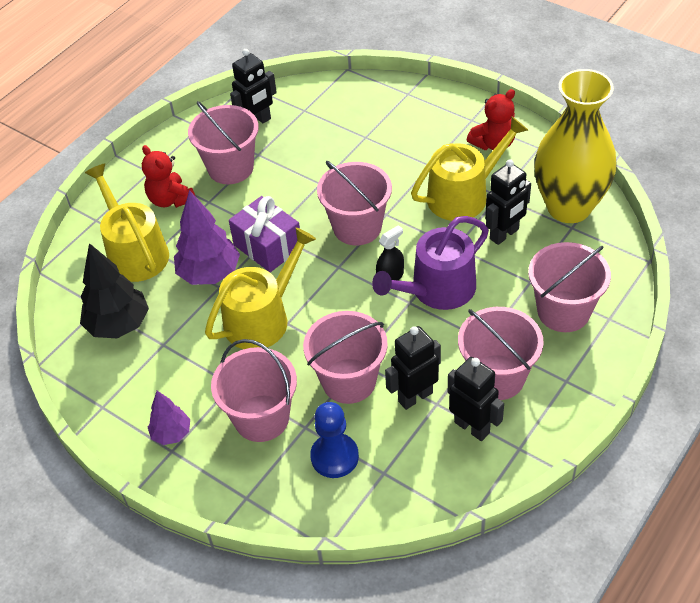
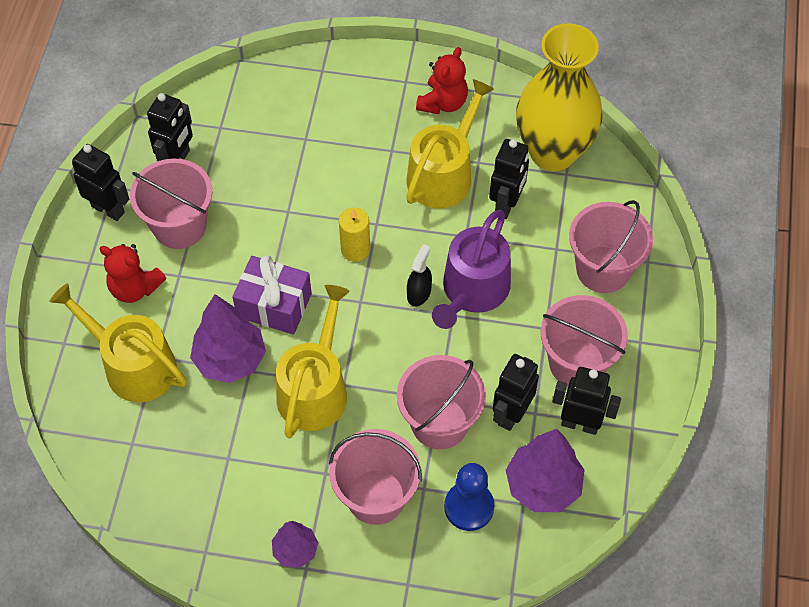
camera: 30 degrees left, 10 degrees up
(119, 325) = (167, 455): black tree -> none
(186, 140) = (108, 209): none -> black robot
(357, 227) = (355, 249): pink bucket -> yellow candle
(409, 465) = (543, 486): none -> purple tree

